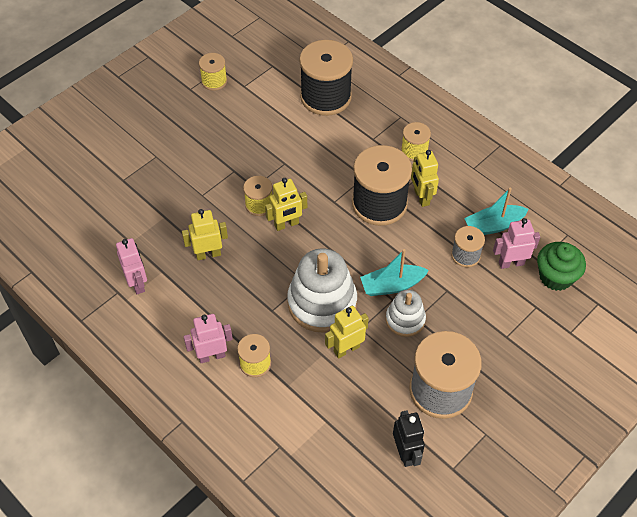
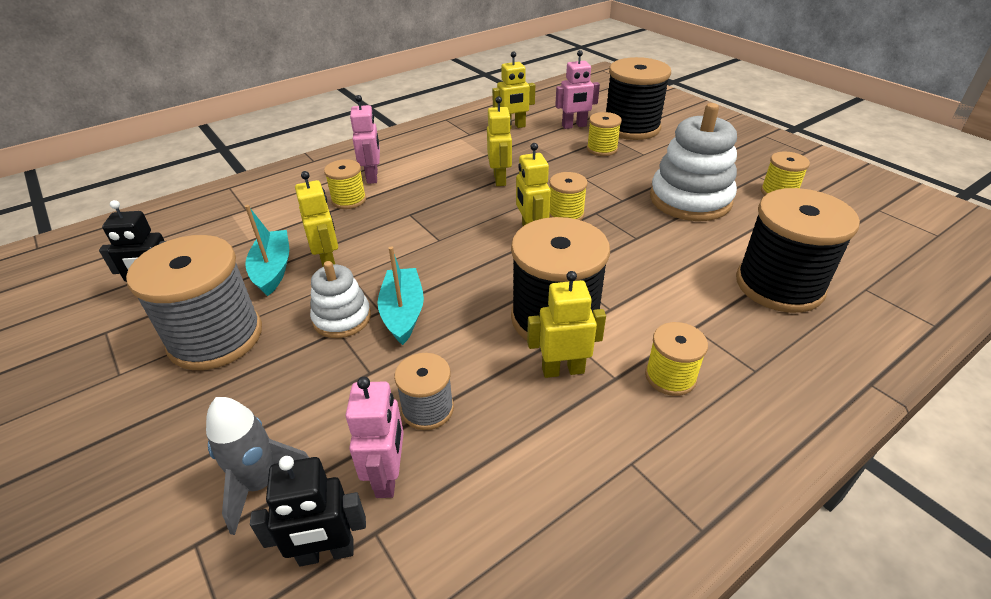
camera: 100 degrees right, 15 degrees down
(102, 256) = (513, 127): none -> yellow robot
(103, 164) = (631, 127): none -> black spool
(137, 283) = (475, 142): pink robot -> pink robot (574, 126)
(148, 185) = (602, 149): none -> yellow spool
(322, 303) = (403, 249): white stacking toy -> white stacking toy (690, 199)
(493, 225) = (481, 466): turquoise boat -> turquoise boat (273, 269)
(532, 317) = (261, 484): none -> grey rocket
(555, 277) = (326, 553): green cupcake -> black robot

